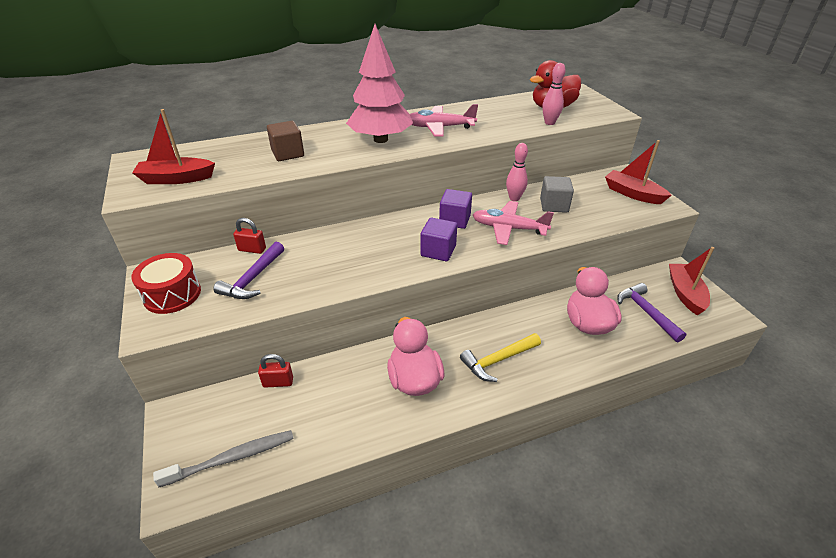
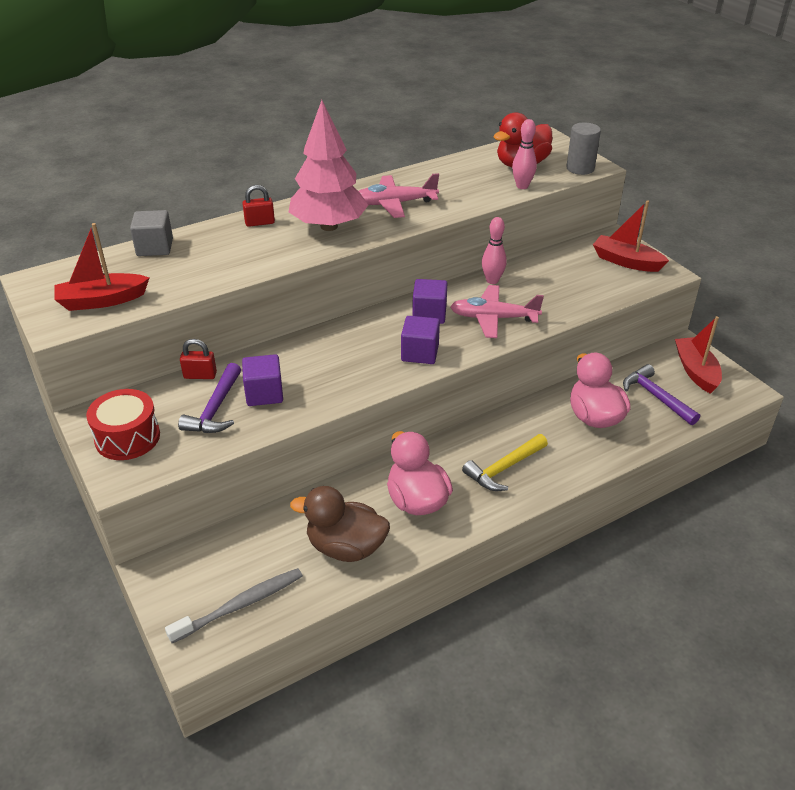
camera: 10 degrees left, 0 degrees up
(278, 382) = (264, 523): red padlock -> red padlock (260, 223)
(288, 153) = (223, 255): brown cube -> none
(297, 270) = (264, 394): none -> purple cube
(340, 415) = (346, 547): none -> brown duck
(554, 205) = (539, 285): grey cube -> grey cube (155, 247)
(602, 113) = (580, 168): none -> grey cylinder

